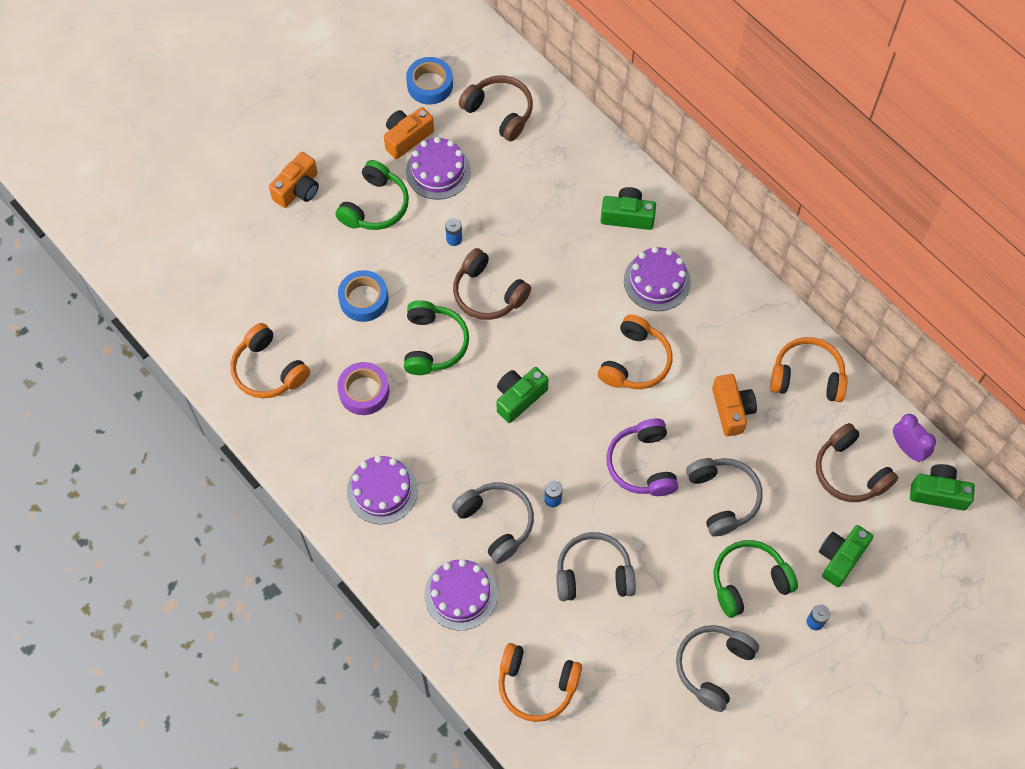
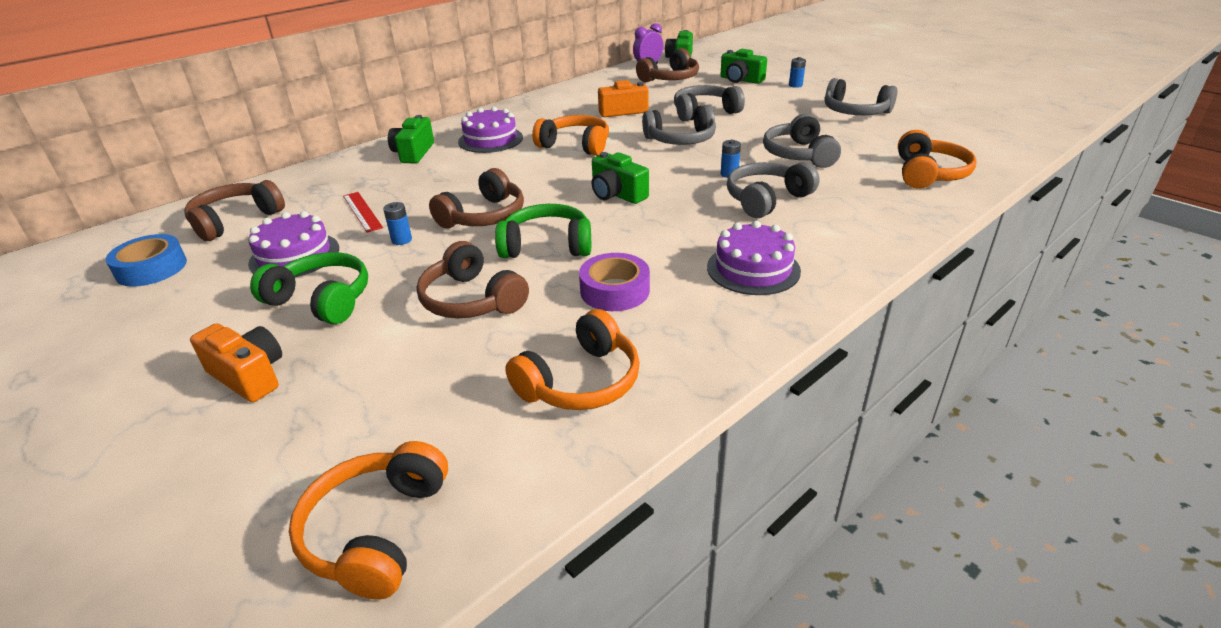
camera: 90 degrees left, 30 degrees down
(364, 299) = (472, 300): blue tape -> brown headphones
(407, 138) = (225, 281): orange camera -> none
(460, 594) = (859, 214): purple cake -> none
(506, 200) = (362, 211): none -> red ruler
(642, 464) = (681, 140): purple headphones -> grey headphones
(749, 581) = (774, 103): green headphones -> none
(807, 377) = (591, 90): orange headphones -> orange headphones (377, 531)

